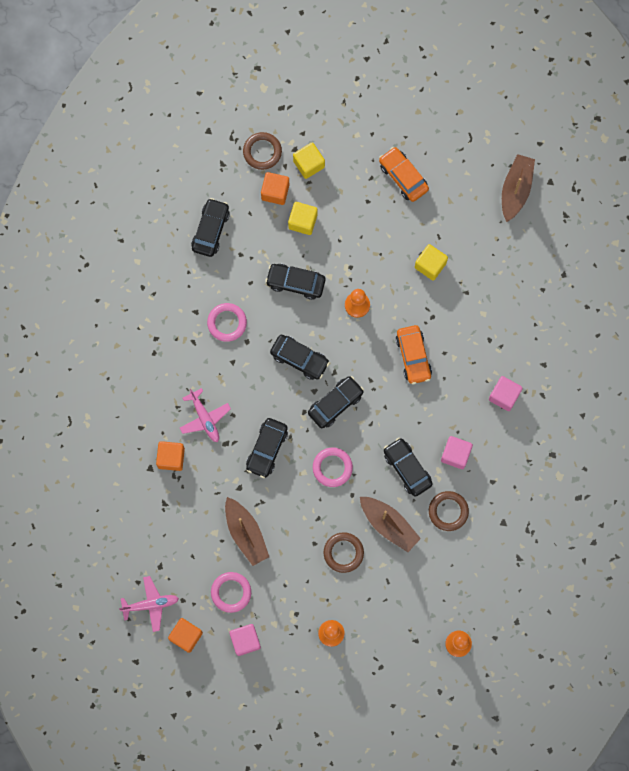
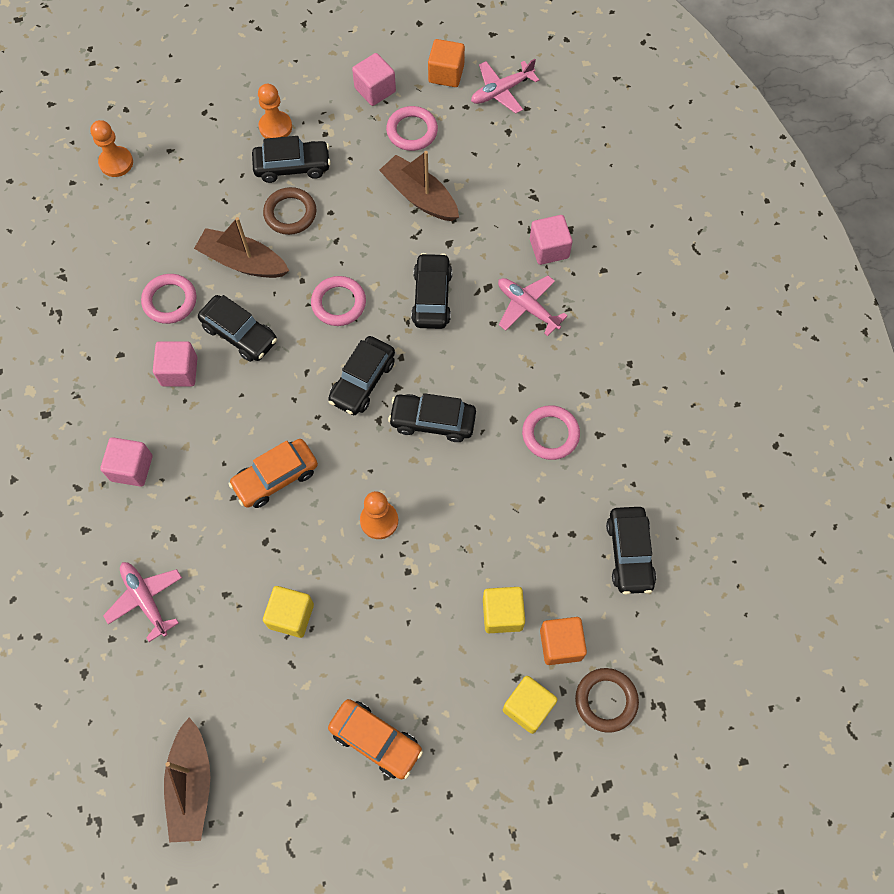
camera: 160 degrees right, 10 degrees down
(171, 458) = (549, 248): orange cube -> pink cube
(295, 283) = (478, 521): black car -> black car (292, 166)
(413, 356) = (275, 477): orange car -> orange car turned 90 degrees counterclockwise
(448, 511) = (170, 301): brown ring -> pink ring
(516, 306) = (145, 599): none -> pink plane

